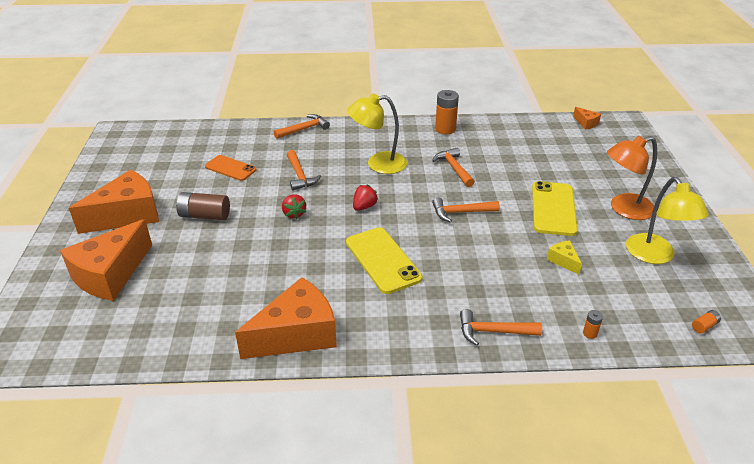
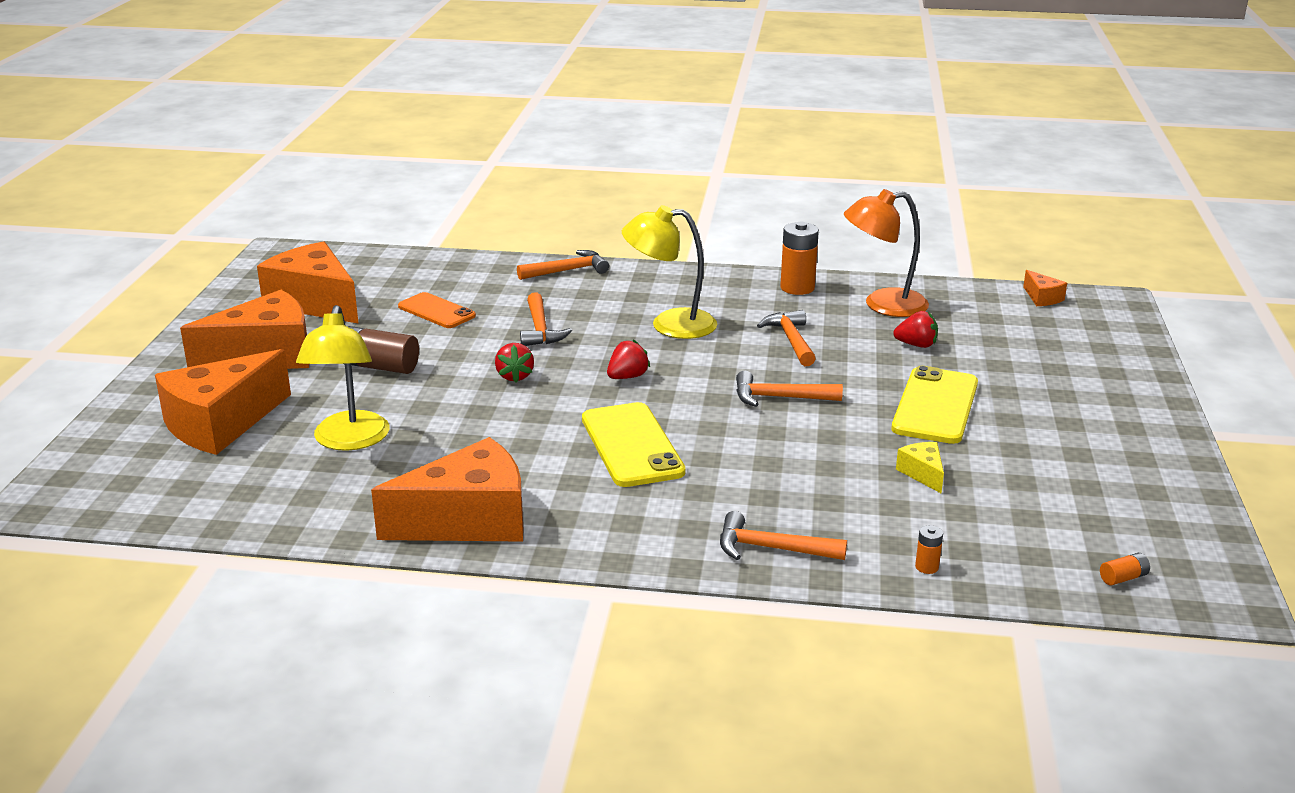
camera: 10 degrees right, 10 degrees down
(150, 169) = (314, 302): none -> orange cheese
(527, 164) = (916, 345): none -> red strawberry
(624, 209) = (1056, 417): orange lamp -> orange lamp (883, 305)
(655, 256) = (1081, 482): yellow lamp -> yellow lamp (349, 441)

